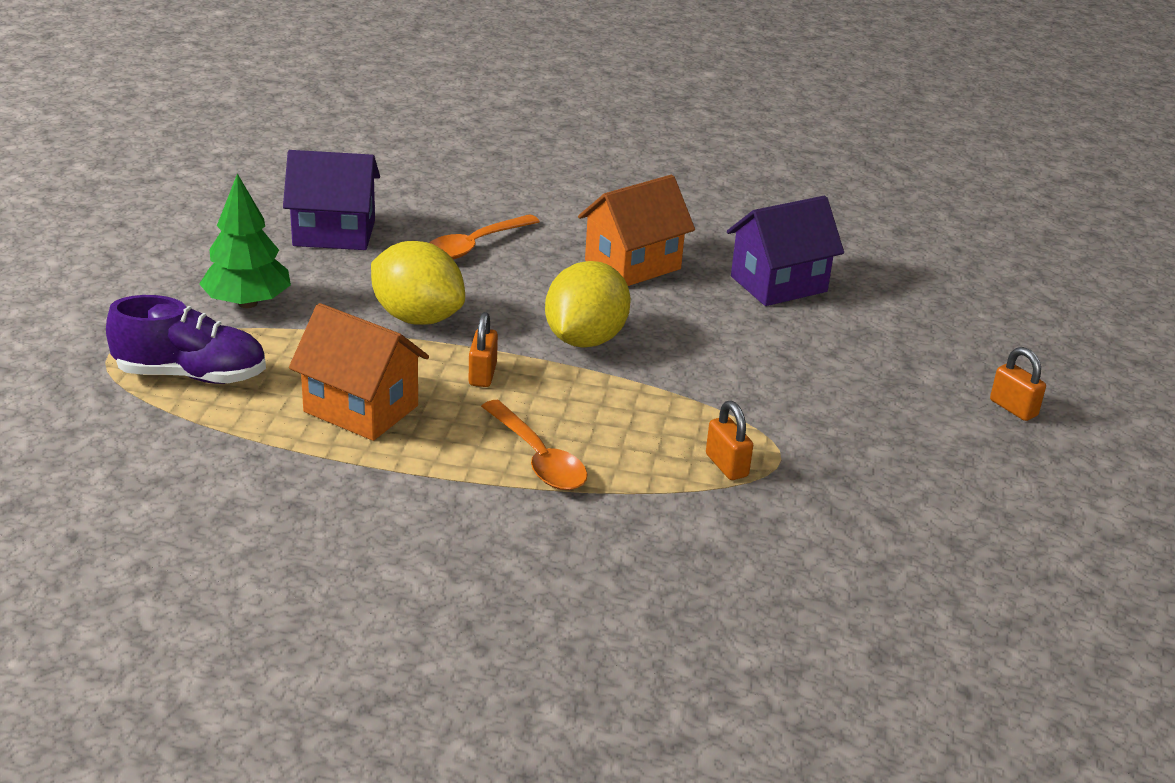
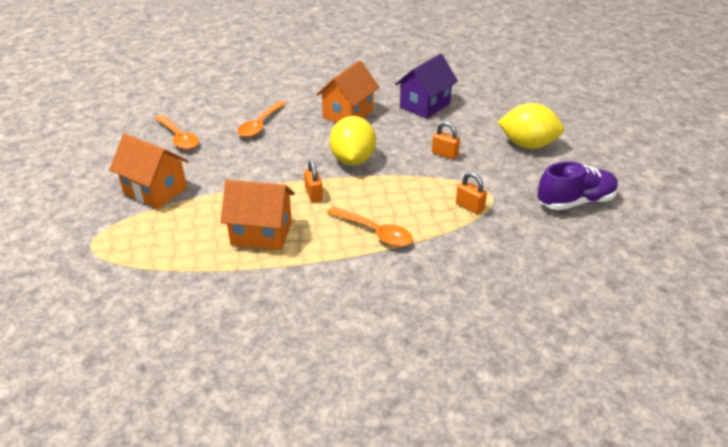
camera: 20 degrees left, 5 degrees up
(191, 375) = (150, 243): purple shoe -> purple shoe (575, 202)
(247, 303) = (155, 190): green tree -> orange house
(334, 233) = (178, 137): purple house -> orange spoon
(417, 318) = (257, 172): yellow lemon -> yellow lemon (527, 145)
(1013, 408) = (573, 138): orange padlock -> orange padlock (444, 154)

